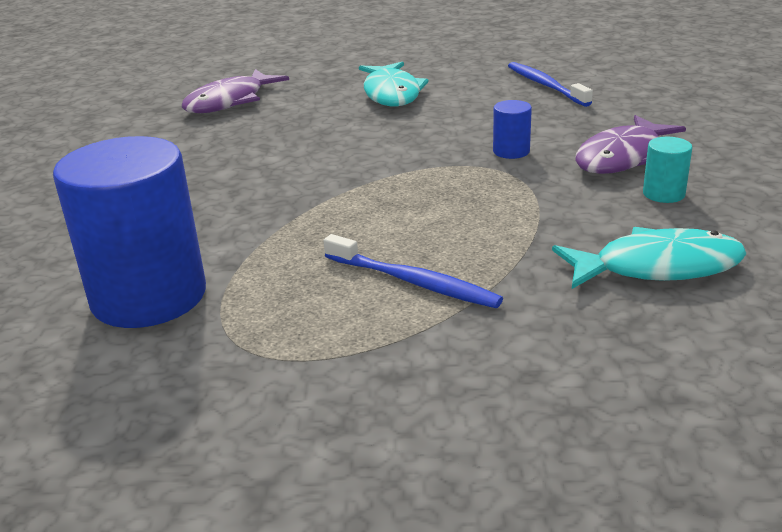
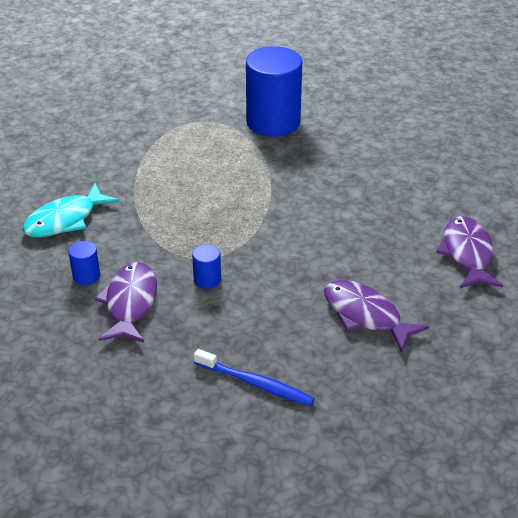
camera: 140 degrees right, 10 degrees up
(392, 93) = (365, 315): turquoise fish -> purple fish
(413, 281) = (172, 169): blue toothbrush -> none
(663, 194) = (86, 276): turquoise cylinder -> blue cylinder

